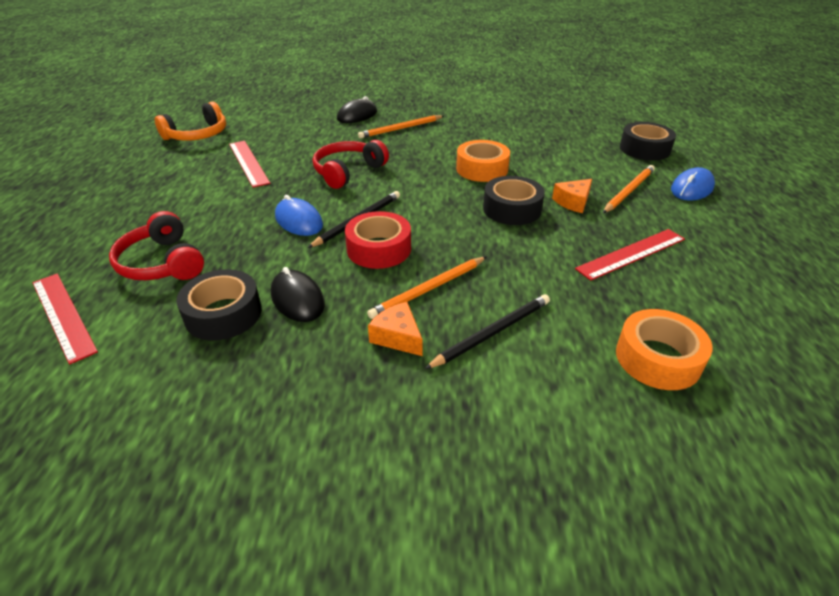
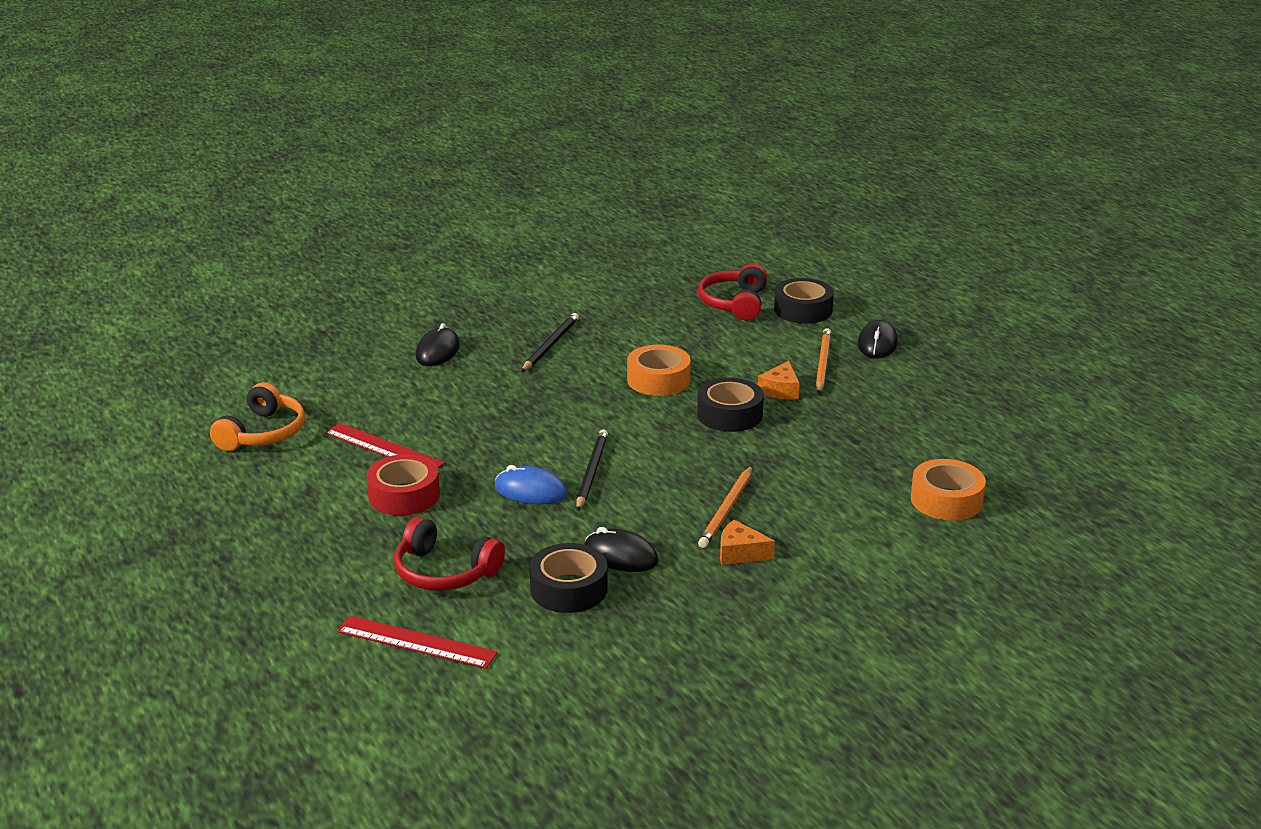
camera: 30 degrees left, 10 degrees down
(348, 172) = (516, 424): red headphones -> red headphones (734, 303)
(379, 249) = (643, 491): red tape -> red tape (404, 495)
(400, 129) = (514, 355): orange pencil -> none
(492, 333) = (811, 524): black pencil -> black pencil (550, 345)
(631, 253) = (869, 424): red ruler -> none
(691, 188) = (877, 344): blue mouse -> black mouse

